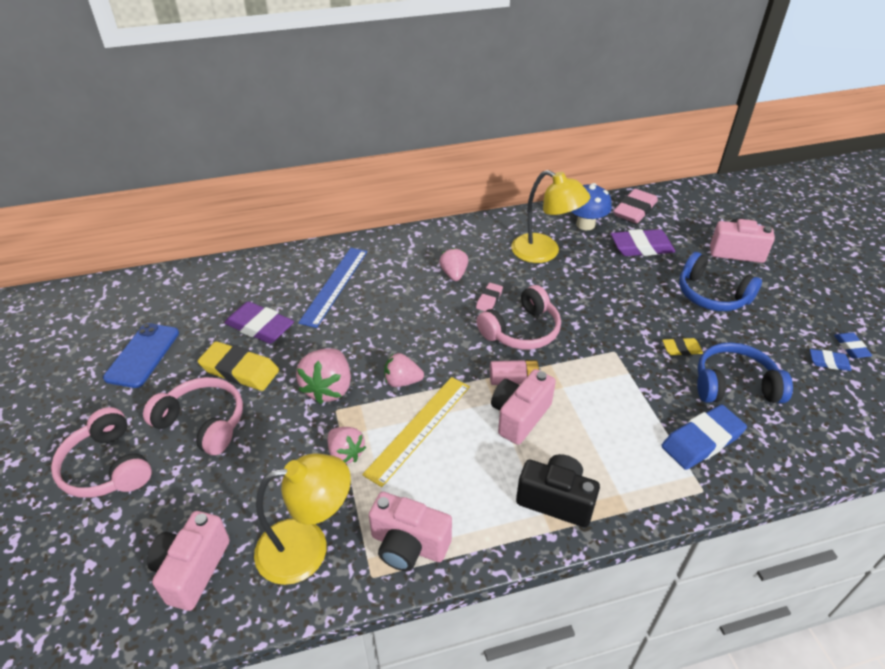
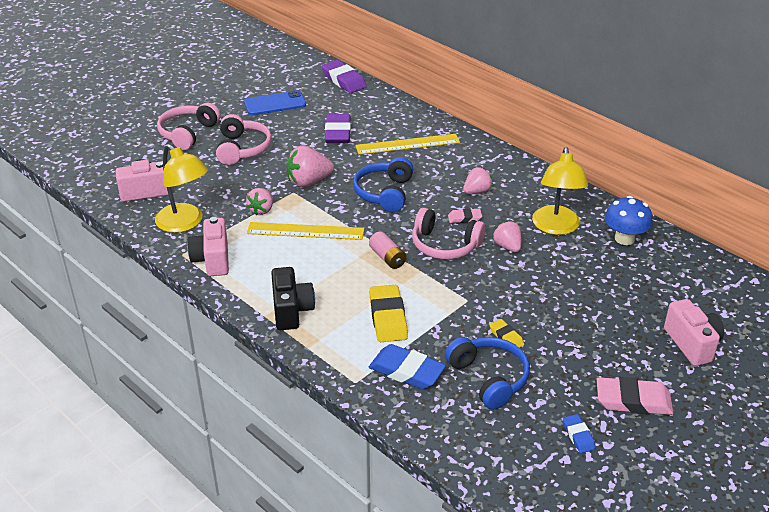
camera: 60 degrees right, 5 degrees down
(240, 370) = (294, 142): yellow eraser -> yellow eraser (388, 317)
(334, 285) = (407, 144): blue ruler -> yellow ruler
(402, 381) = (341, 209): pink strawberry -> pink strawberry (507, 246)
(519, 416) = (353, 271): pink camera -> none
(634, 210) = (685, 262): pink eraser -> pink eraser (633, 401)
(641, 247) = (628, 280): purple eraser -> purple eraser (343, 80)
(711, 295) = (602, 340): blue headphones -> blue headphones (384, 193)
(851, 347) = (617, 450): blue eraser -> none

